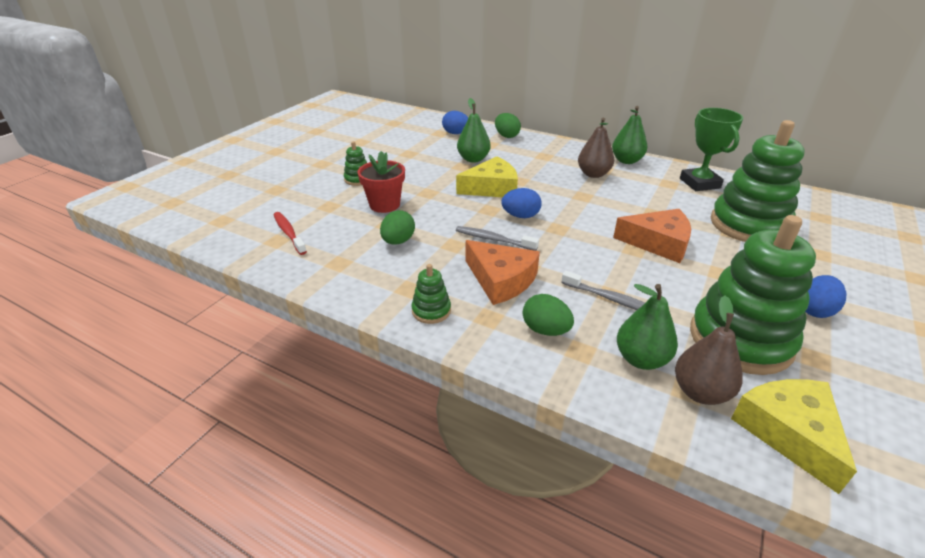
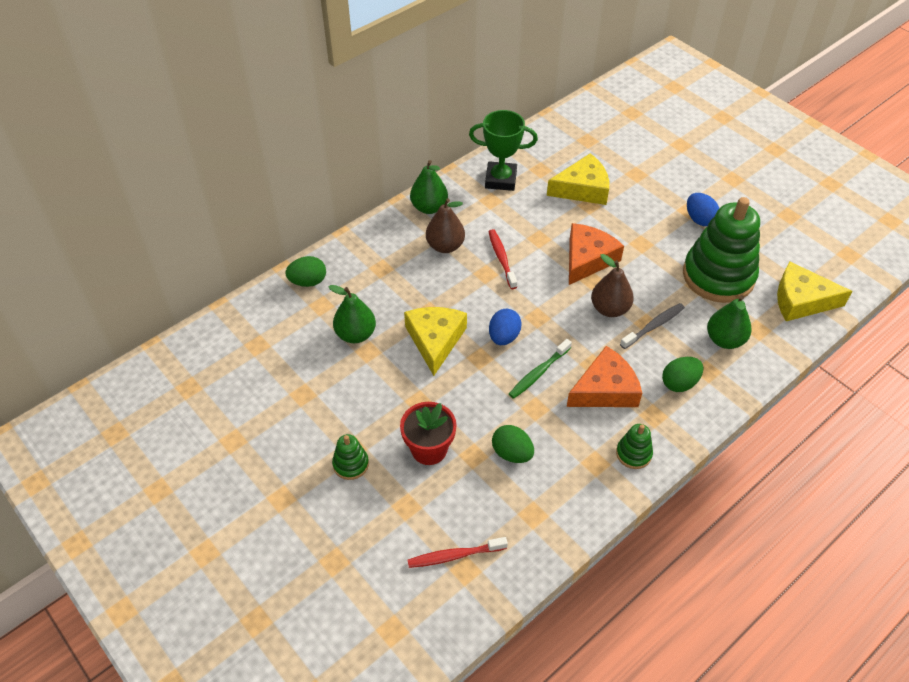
camera: 70 degrees left, 15 degrees up
(456, 133) = (270, 328): blue egg -> none
(494, 239) = (538, 373): grey toothbrush -> green toothbrush
(607, 200) = (502, 258): none -> red toothbrush
(700, 392) = (761, 324): brown pear -> brown pear (610, 309)
(748, 225) = (582, 189): green stacking toy -> yellow cheese

